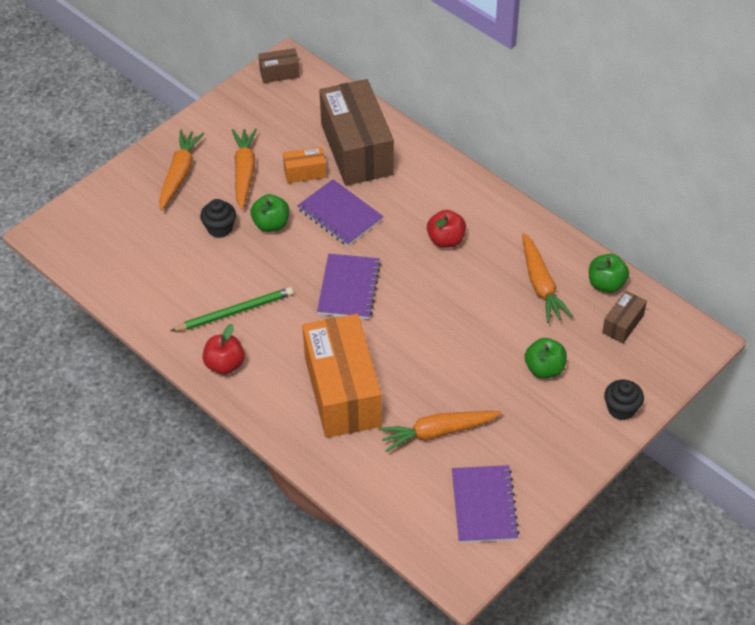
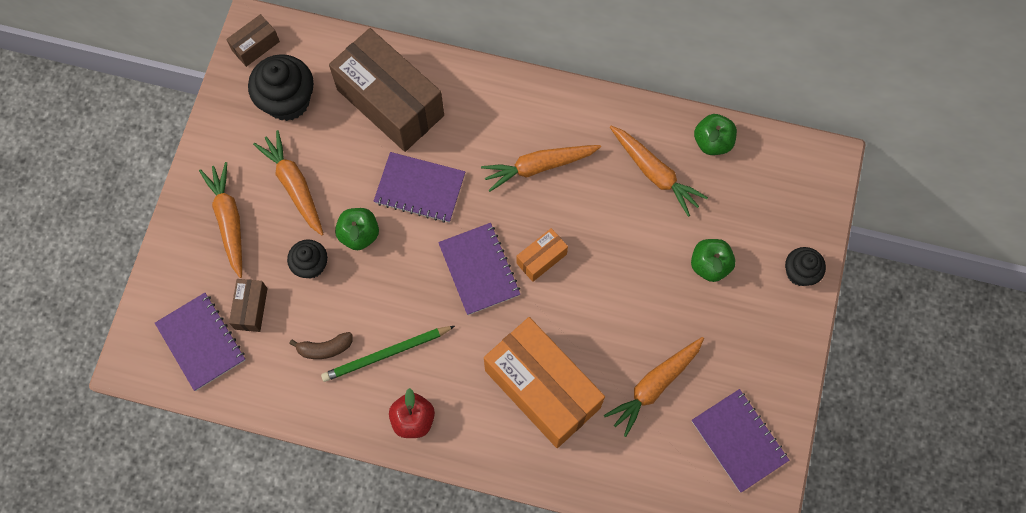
camera: 30 degrees left, 20 degrees up
(102, 241) = (201, 342): none -> purple notebook
(191, 287) = (324, 348): none -> brown banana
(235, 312) = (386, 354): green pencil -> green pencil turned 150 degrees counterclockwise
(278, 117) = (287, 101): none -> black cupcake
(305, 172) = (355, 156): orange box -> orange box (541, 259)
(446, 240) = (538, 167): red apple -> orange carrot
(623, 324) = (751, 179): brown box -> brown box (251, 308)

